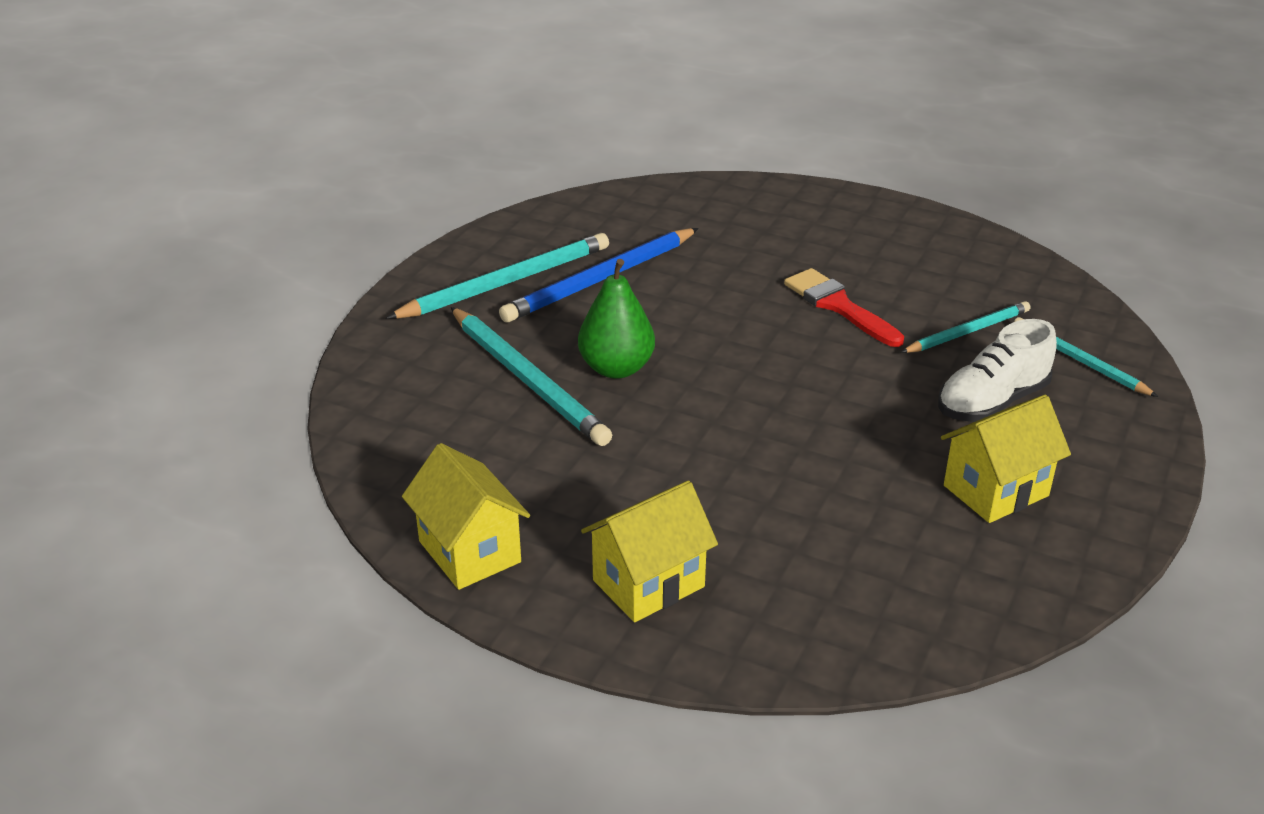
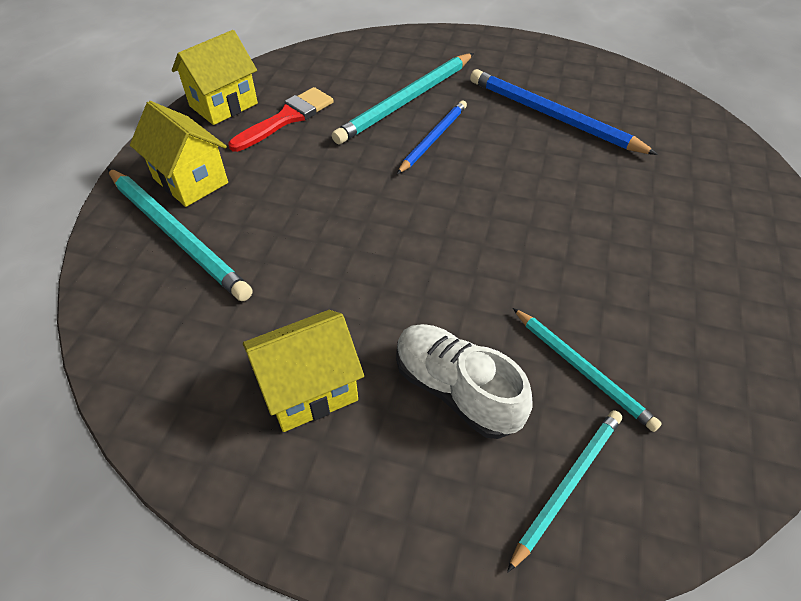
camera: 80 degrees right, 15 degrees up
(506, 282) = (525, 74): turquoise pencil -> turquoise pencil (177, 235)
(616, 368) = (433, 138): green pear -> blue pencil
(838, 306) = (583, 262): red brush -> red brush (287, 118)
(995, 490) = (309, 389): yellow house -> yellow house turned 75 degrees counterclockwise

